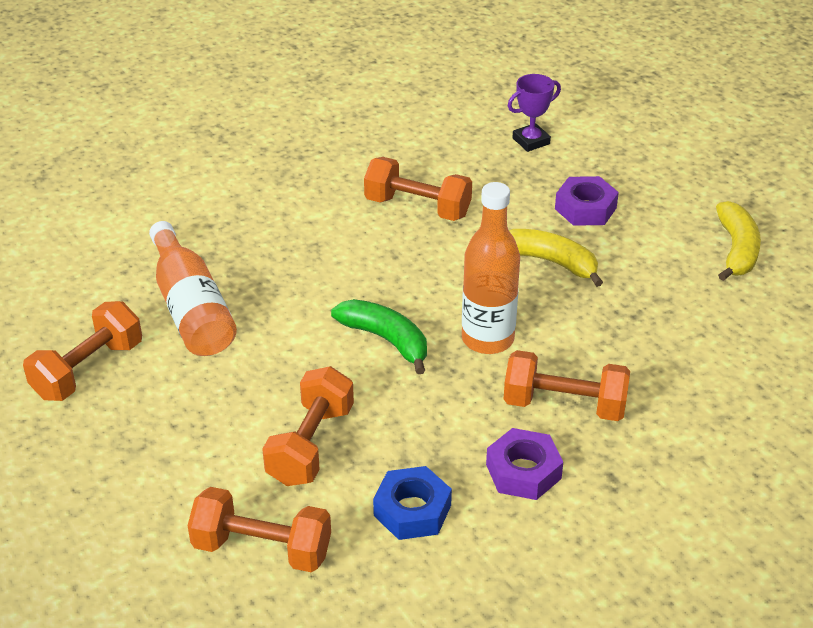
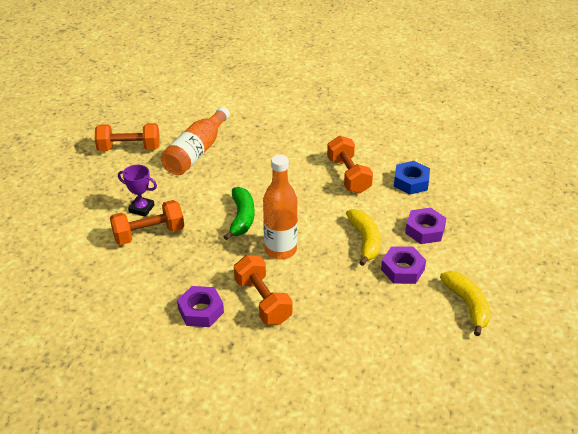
camera: 50 degrees right, 0 degrees up
(262, 548) = (74, 255): orange dumbbell -> none
(412, 510) = (139, 287): blue nut -> blue nut (411, 182)
(531, 141) = (453, 183): purple trophy -> purple trophy (141, 208)
(631, 262) = (402, 269): none -> purple nut
(736, 250) = (467, 305): yellow banana -> yellow banana turned 75 degrees counterclockwise

